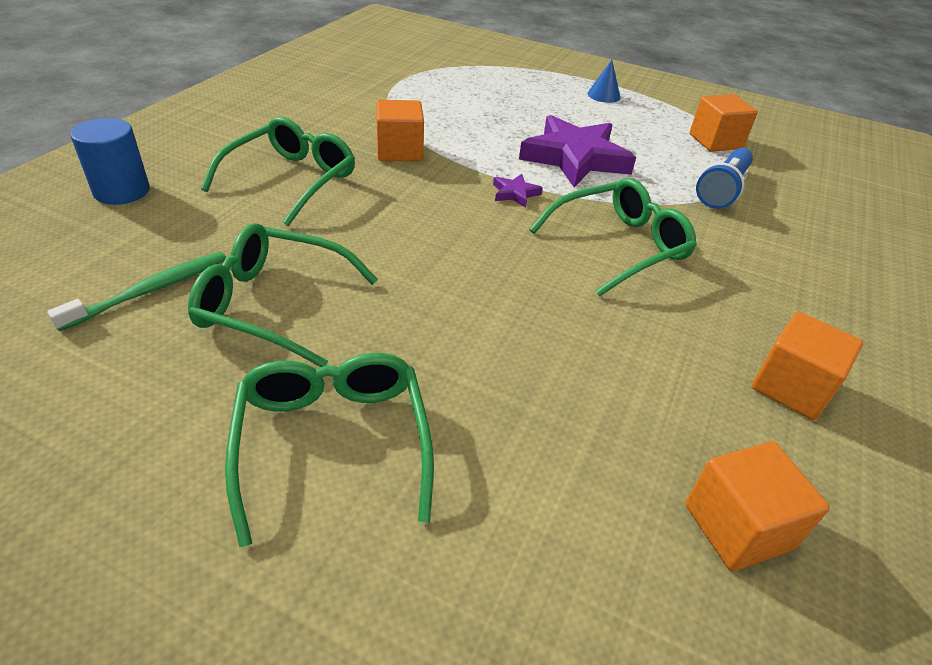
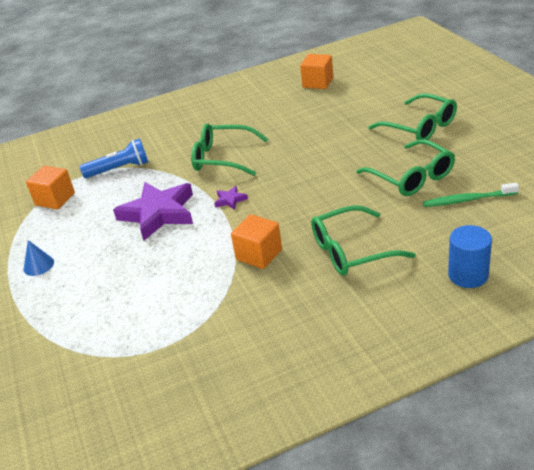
camera: 130 degrees left, 5 degrees down
(333, 444) = (419, 127): green glasses -> green glasses turned 75 degrees counterclockwise
(791, 387) = (246, 100): orange cube -> none

